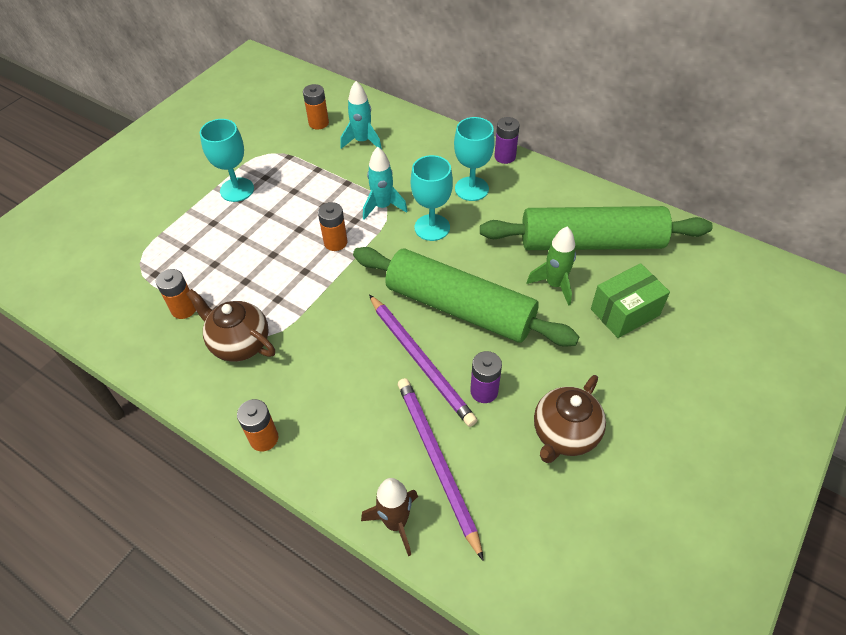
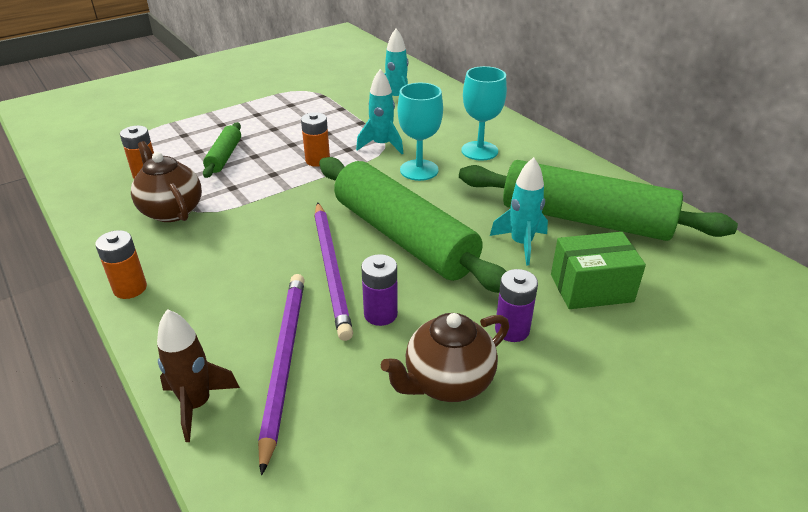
camera: 20 degrees right, 15 degrees down
(237, 190) = (259, 107): turquoise goblet -> none
(244, 264) = (224, 156): none -> green rolling pin
(318, 123) = (365, 80): orange battery -> none
(505, 156) = (530, 135): purple battery -> purple battery (512, 330)
(554, 285) = (521, 244): green rocket -> turquoise rocket

